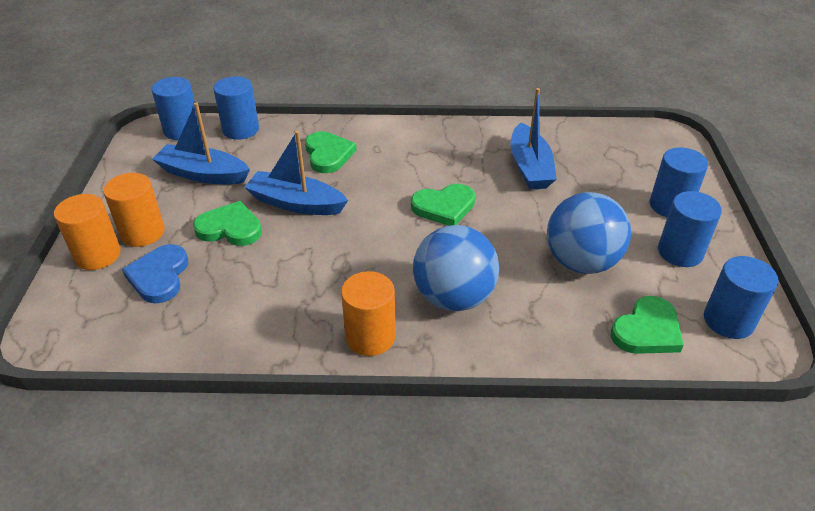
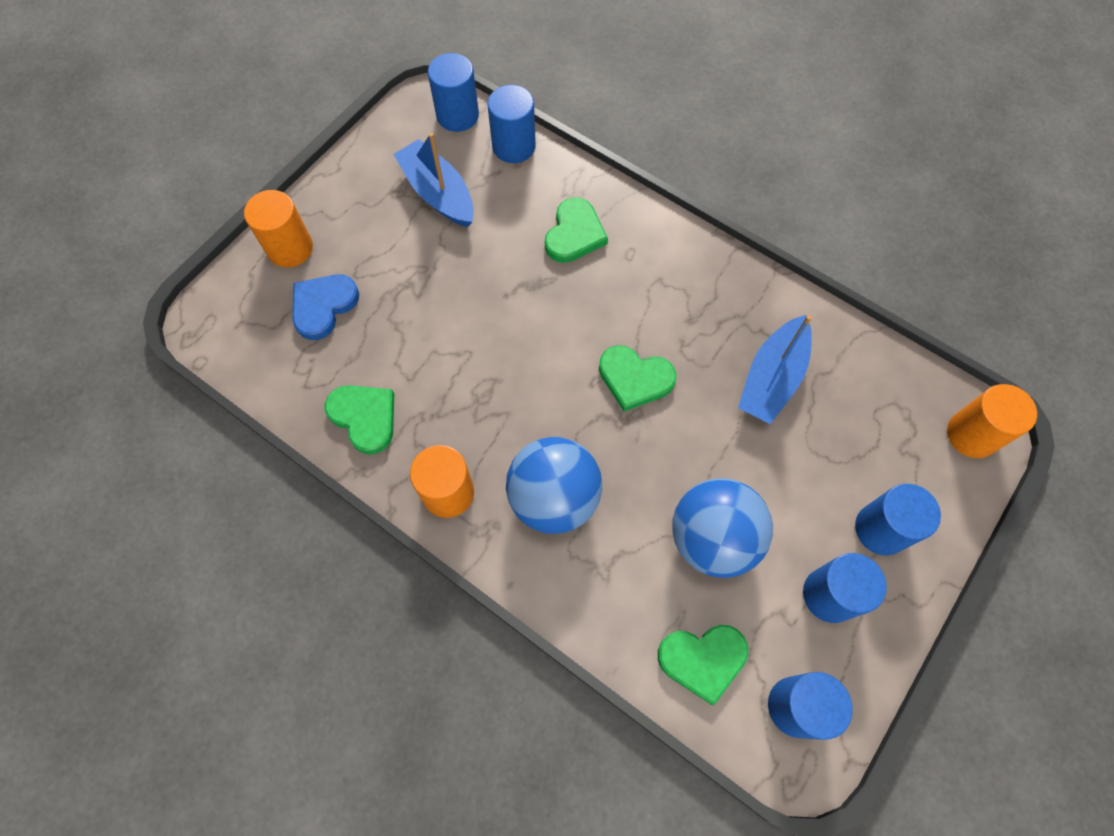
camera: 35 degrees right, 25 degrees up
(142, 232) = (341, 242): orange cylinder -> orange cylinder (971, 434)
(230, 228) = (417, 282): green heart -> green heart (364, 417)
(296, 203) = (496, 286): blue boat -> none

